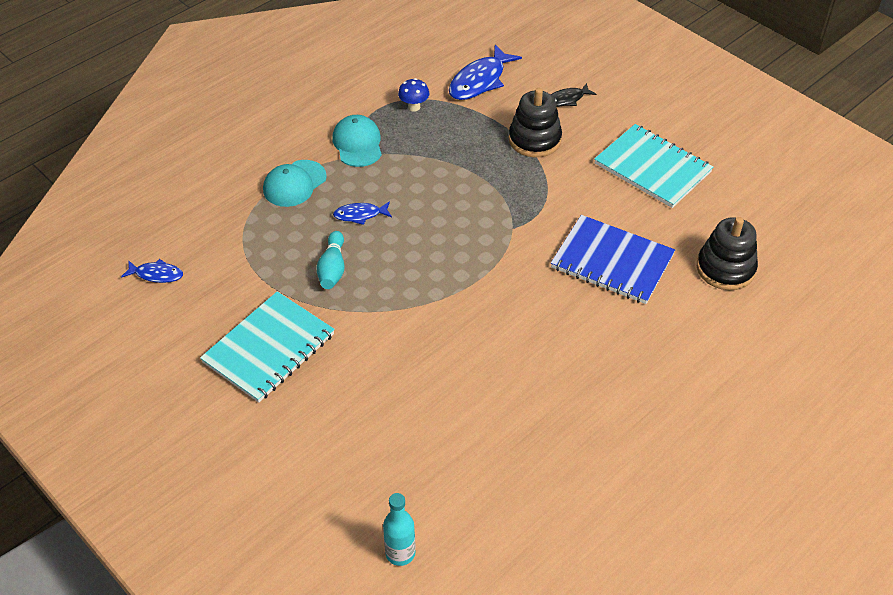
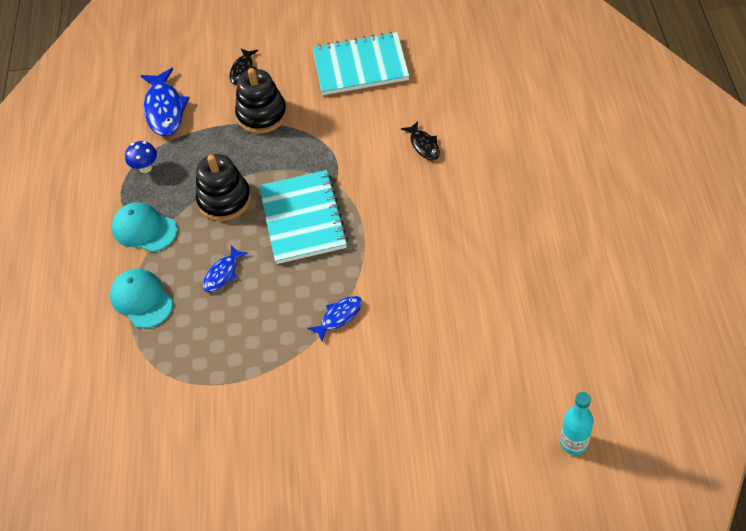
camera: 45 degrees left, 5 degrees up
(156, 274) = (139, 463): blue fish -> blue fish (339, 317)
(269, 348) = (301, 421): turquoise notebook -> turquoise notebook (303, 218)
(294, 184) = (141, 299): turquoise cap -> turquoise cap turned 150 degrees clockwise
(332, 269) = (260, 326): turquoise bowling pin -> none
(612, 261) = (423, 145): blue notebook -> black fish
(725, 268) = (489, 87): black stacking toy -> black stacking toy (224, 200)

